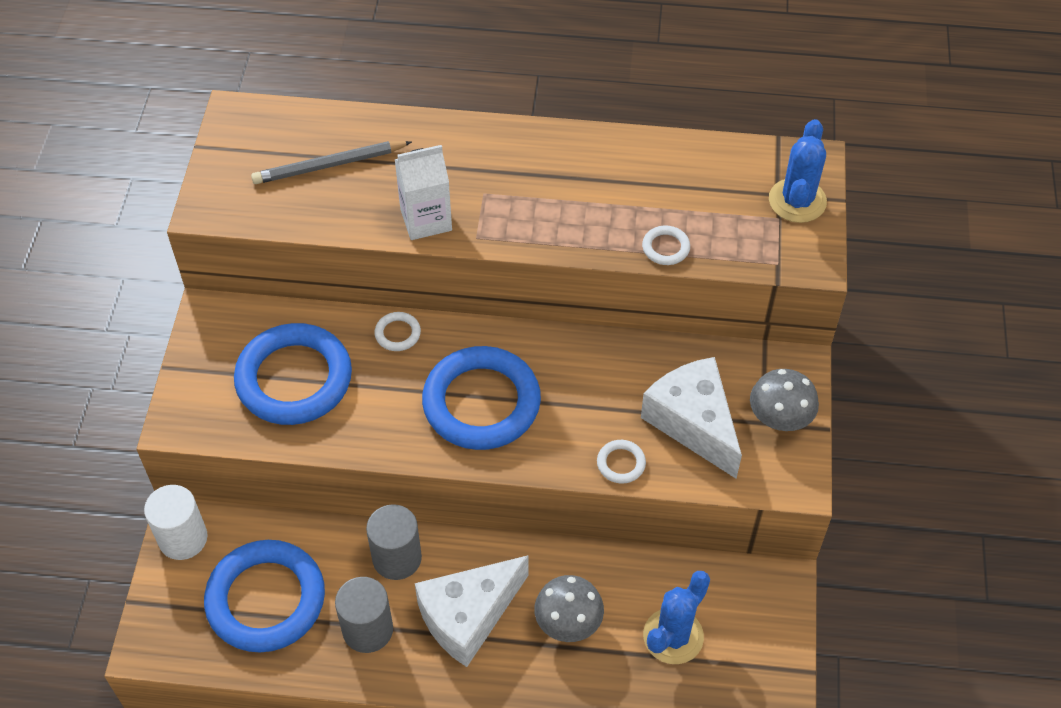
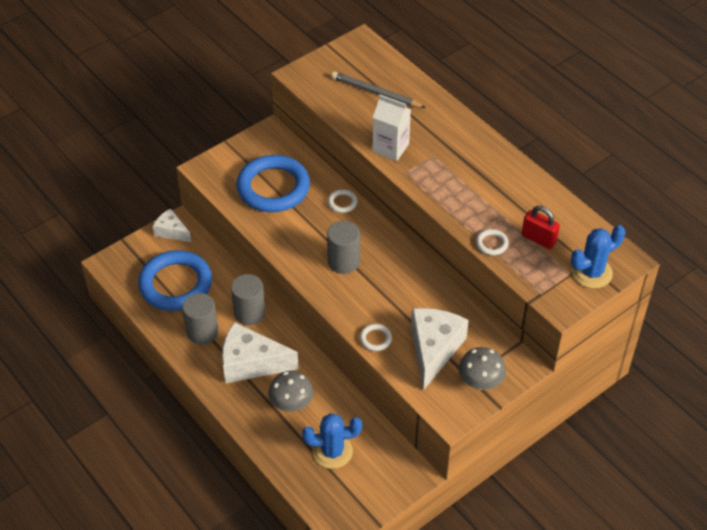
camera: 45 degrees right, 5 degrees down
(183, 538) = (171, 231): white cylinder -> white cheese
(481, 403) = (343, 262): blue ring -> grey cylinder
(704, 204) = (538, 239): none -> red padlock

